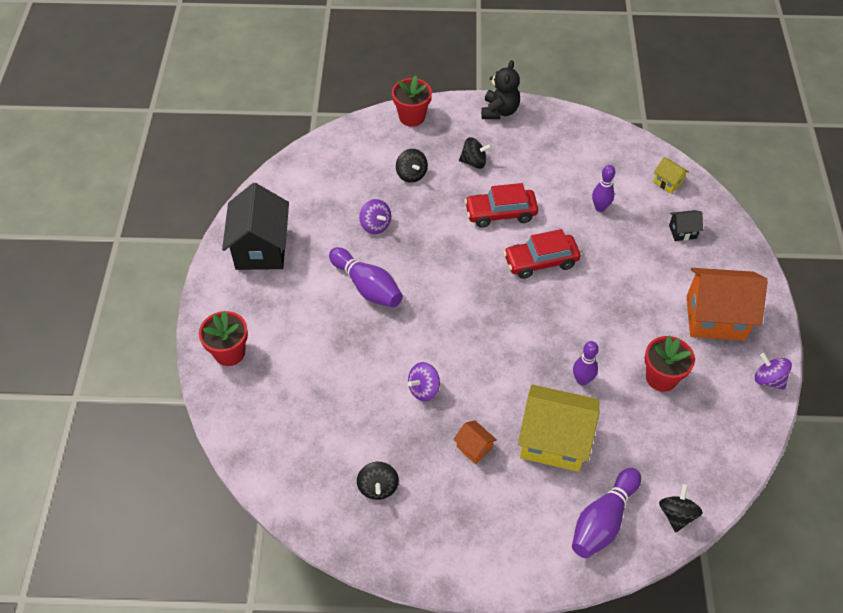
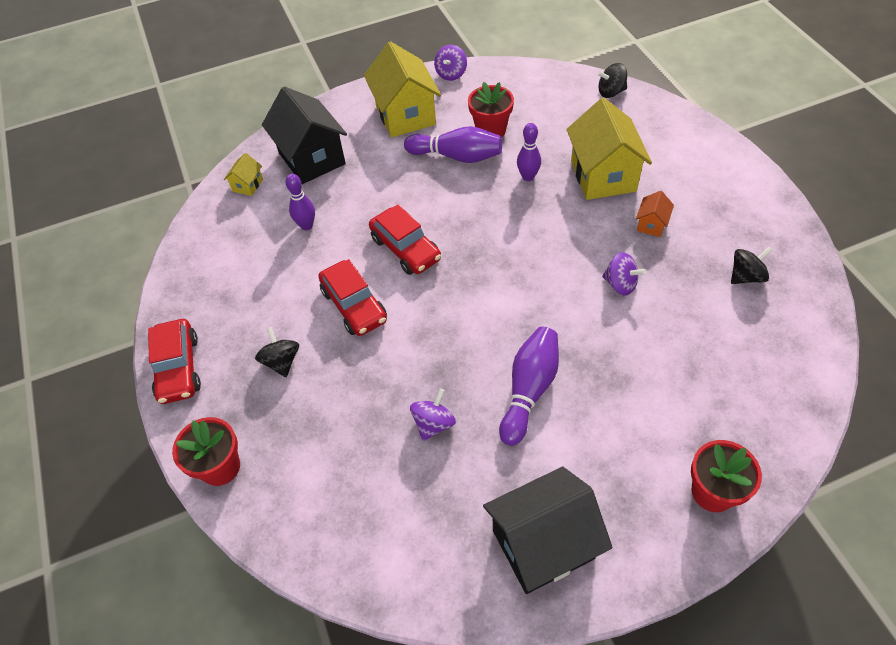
camera: 110 degrees left, 0 degrees up
(411, 174) = (330, 421): black spinning top -> none
(499, 111) = (179, 368): black teddy bear -> red car
(603, 520) = (649, 127): purple bowling pin -> purple bowling pin (457, 156)
(682, 232) = (312, 158): black house -> black house, size x2.25
(715, 318) = (405, 115): orange house -> yellow house

